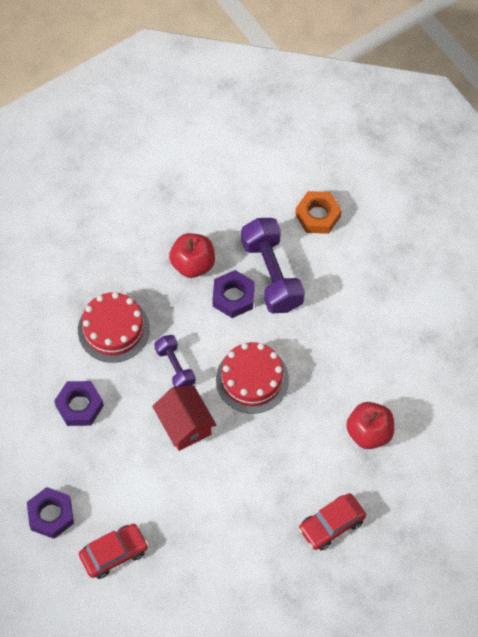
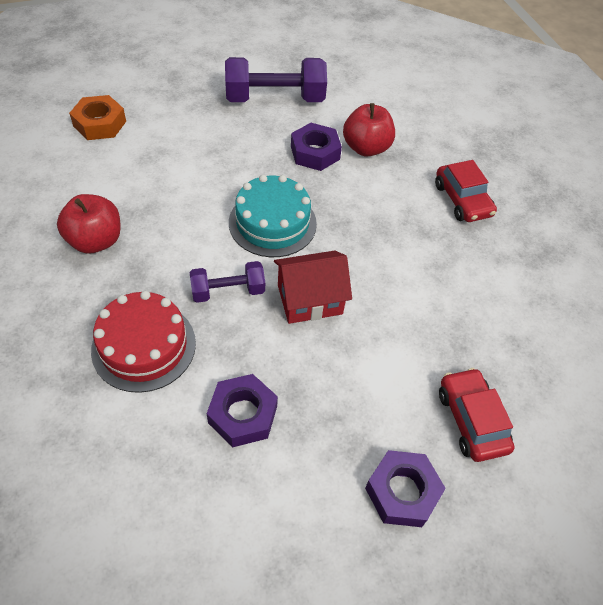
camera: 80 degrees left, 10 degrees down
(233, 297) = (160, 214): purple nut -> purple nut (315, 152)
(252, 379) = (272, 223): red cake -> turquoise cake
(271, 274) = (149, 176): purple dumbbell -> purple dumbbell (275, 99)

